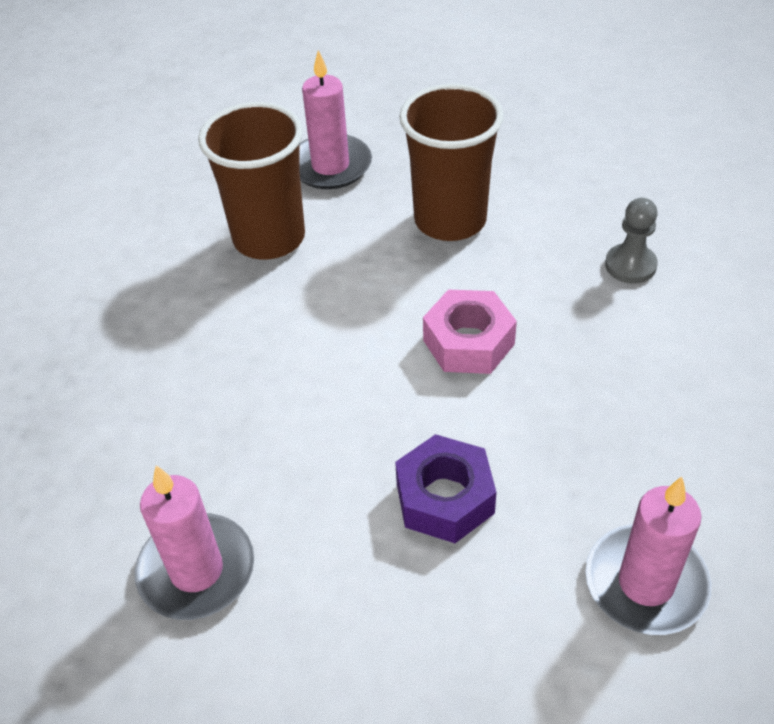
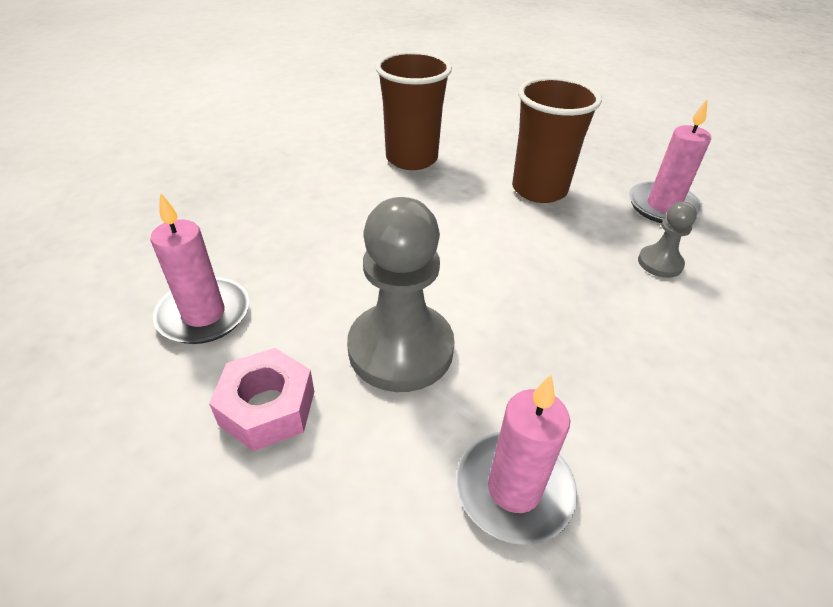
camera: 25 degrees right, 5 degrees down
(330, 166) = (482, 136): pink candle -> pink candle (662, 206)
(445, 498) = (400, 349): purple nut -> grey pawn
(468, 342) = (496, 262): pink nut -> pink nut (267, 408)

